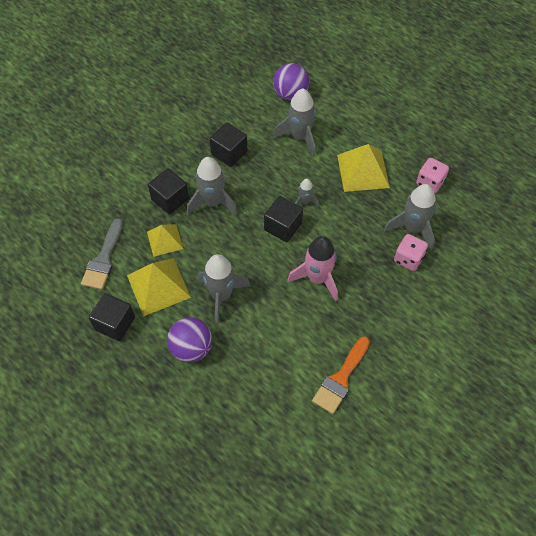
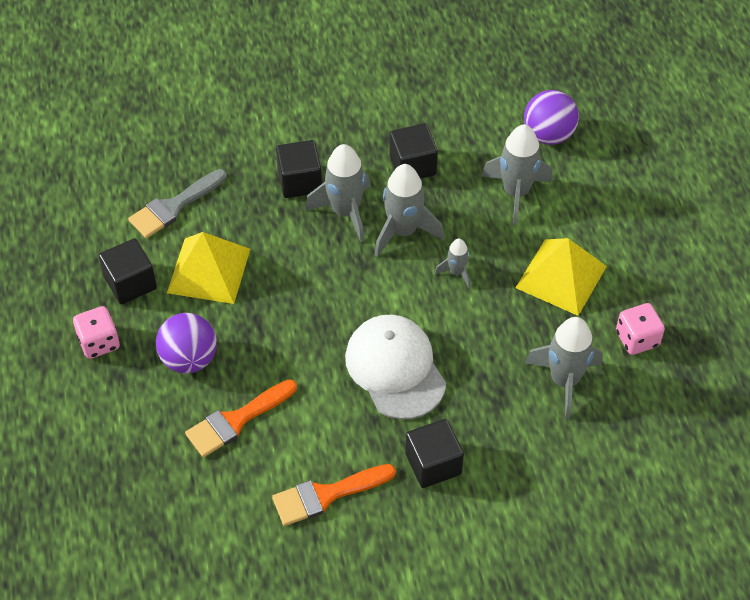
camera: 35 degrees right, 5 degrees down
(165, 240) = (256, 224): yellow pyramid -> none
(221, 295) = (269, 322): grey rocket -> grey rocket (403, 231)
(251, 368) = (236, 421): none -> orange brush
(283, 227) = (404, 286): black cube -> black cube (433, 464)
(317, 278) = (395, 369): pink rocket -> white cap
(408, 259) = (527, 412): pink dice -> pink dice (99, 342)

